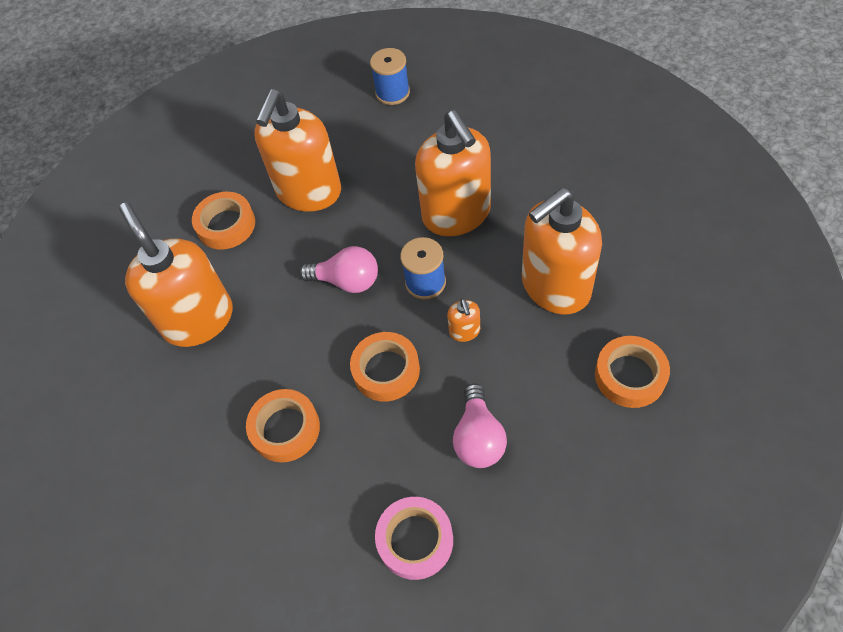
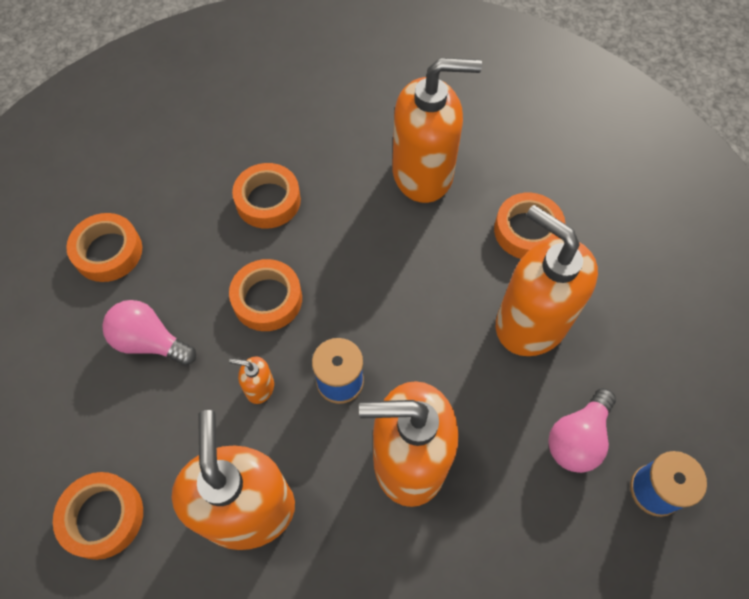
camera: 110 degrees right, 5 degrees up
(347, 281) = (388, 309): pink light bulb -> pink light bulb (577, 438)
(415, 540) = (108, 252): pink tape -> orange tape

